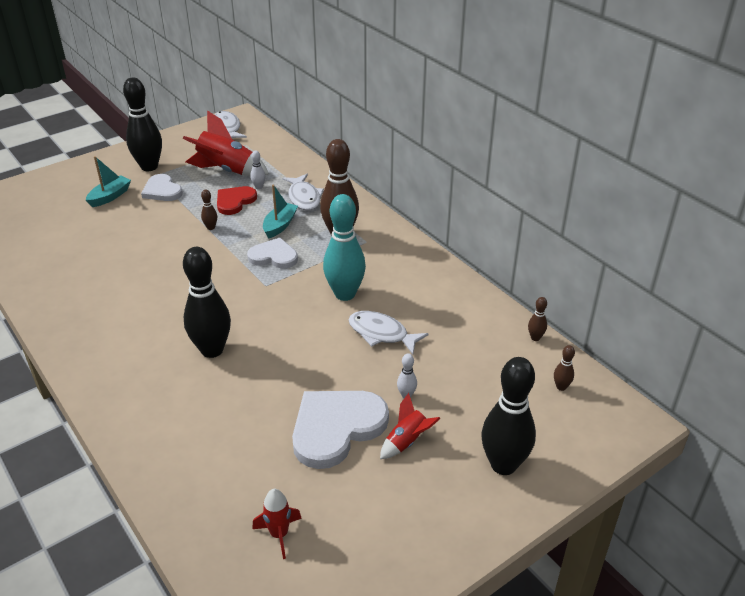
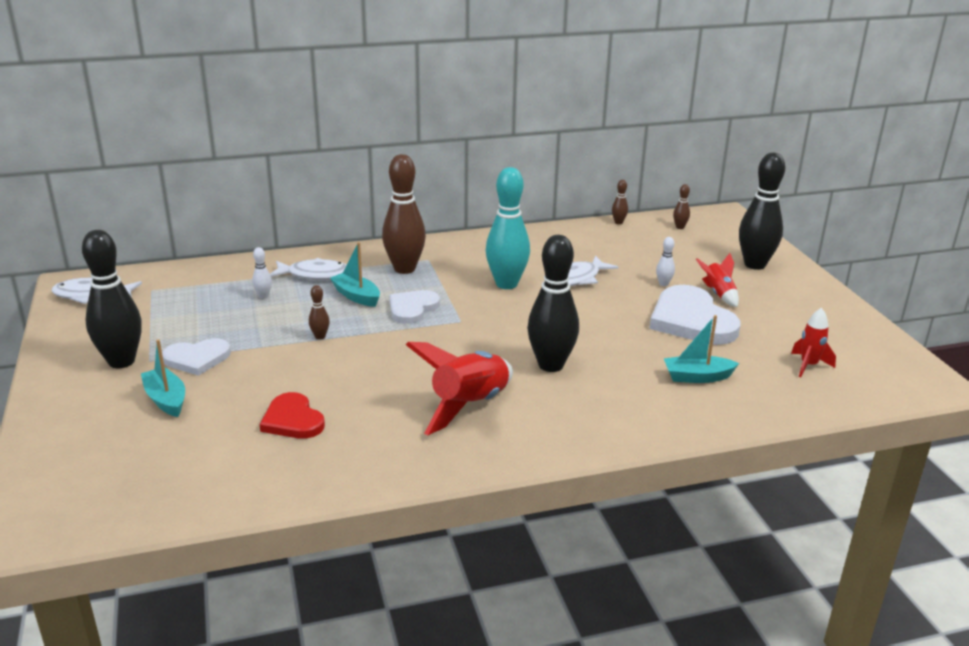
camera: 70 degrees left, 10 degrees down
(224, 447) = (697, 377): none -> turquoise boat
(226, 170) = (200, 310): red rocket -> red rocket (469, 406)
(235, 201) = (278, 314): red heart -> red heart (292, 420)

